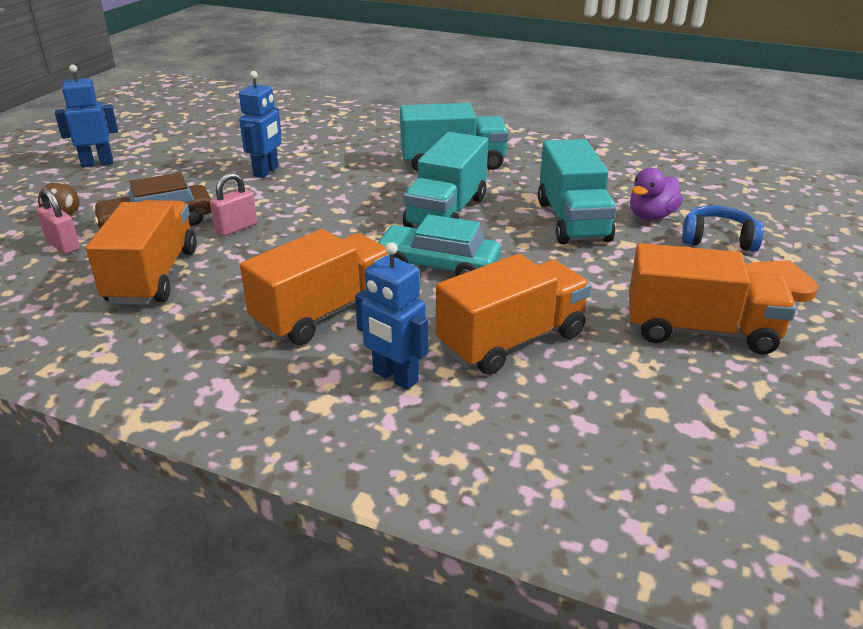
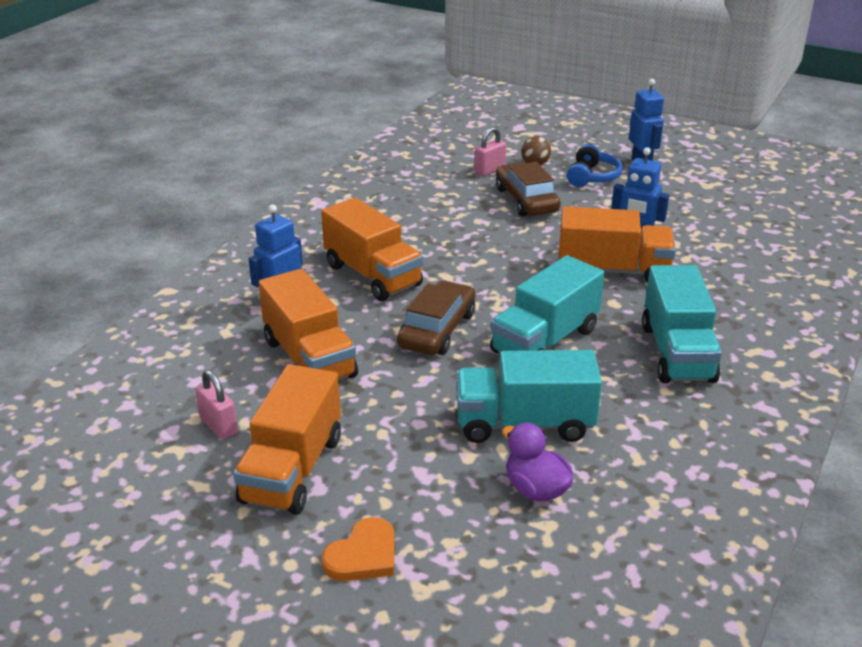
camera: 95 degrees right, 0 degrees up
(153, 276) = (438, 207): orange truck -> orange truck (612, 271)
(236, 228) = (514, 233): pink padlock -> pink padlock (218, 426)
(438, 265) = (437, 330): turquoise car -> brown car
(446, 212) = (545, 341): turquoise truck -> turquoise truck turned 75 degrees counterclockwise
(718, 239) = (471, 533): blue headphones -> blue headphones (592, 177)

